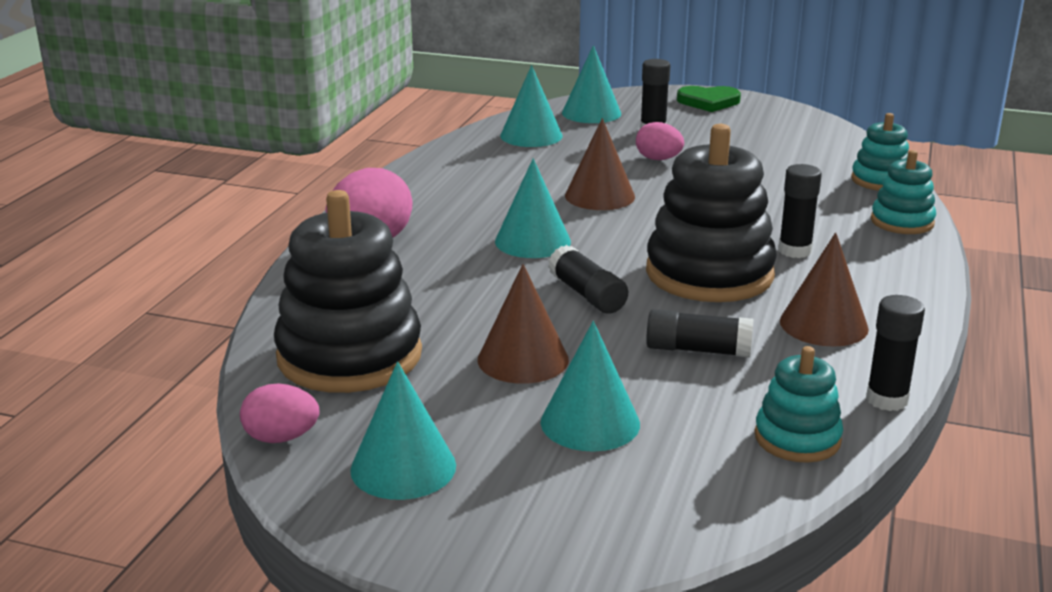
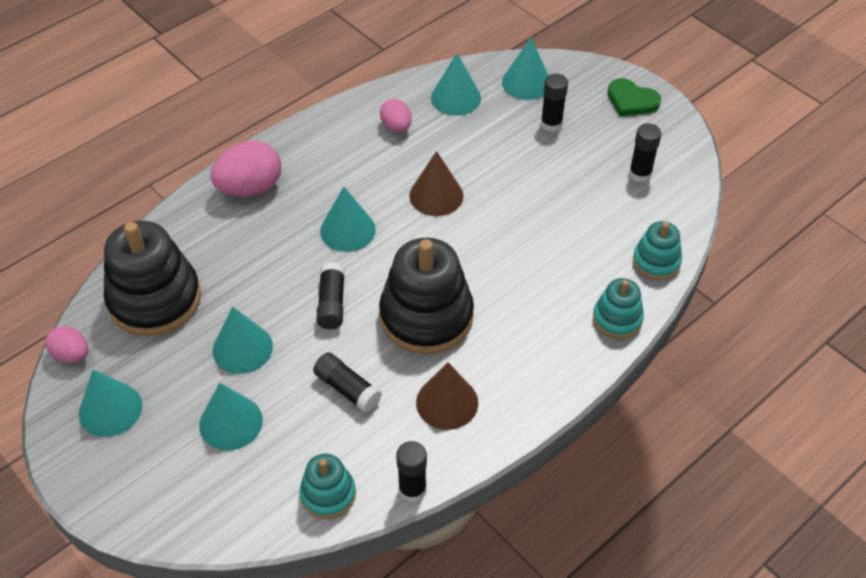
camera: 30 degrees right, 25 degrees up
(523, 359) = (242, 348): brown cone -> turquoise cone
(658, 159) = (518, 166): pink egg -> pink egg (396, 127)
(794, 251) = (507, 317): black glue stick -> black glue stick (640, 174)

